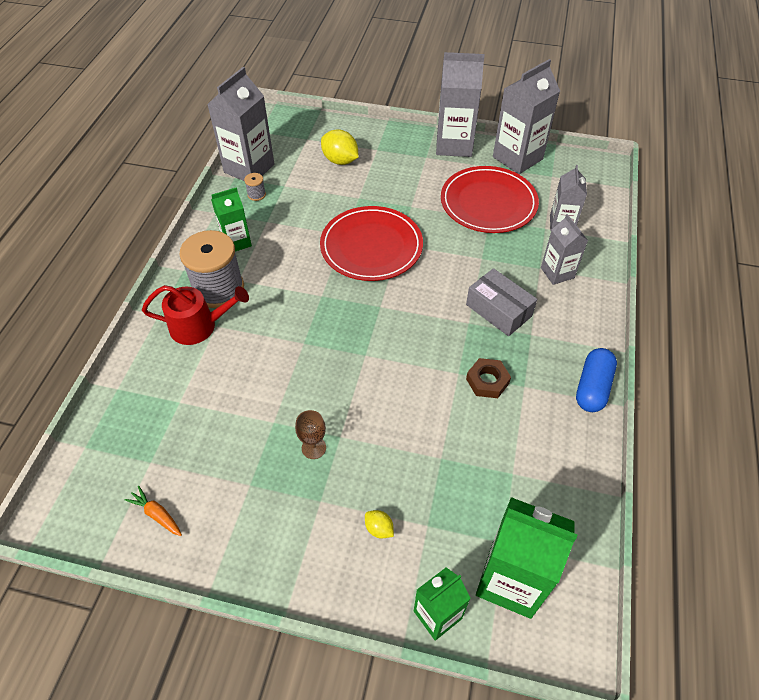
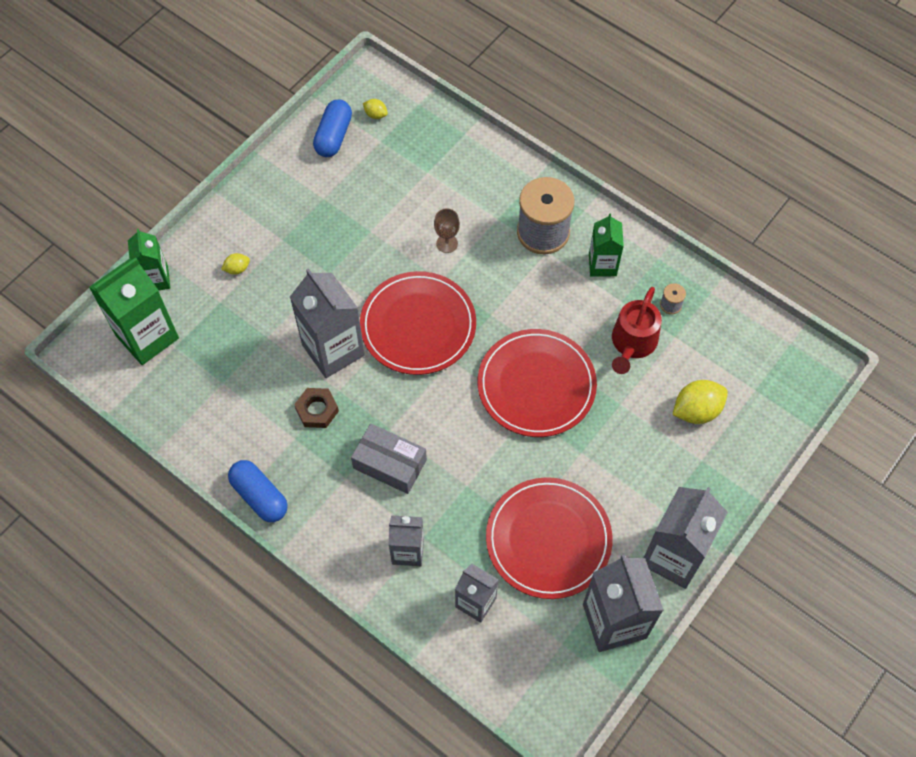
camera: 115 degrees right, 10 degrees up
(112, 483) = (375, 115): none -> yellow lemon
(157, 514) = (334, 136): orange carrot -> blue capsule
(199, 326) = (503, 205): red watering can -> red watering can (632, 343)
(249, 168) = (721, 311): grey carton -> grey carton (333, 350)
(313, 448) = (330, 251): brown goblet -> brown goblet (447, 243)
(360, 341) = (418, 325): none -> red plate
(498, 310) = (390, 464): grey box -> grey box turned 45 degrees clockwise

